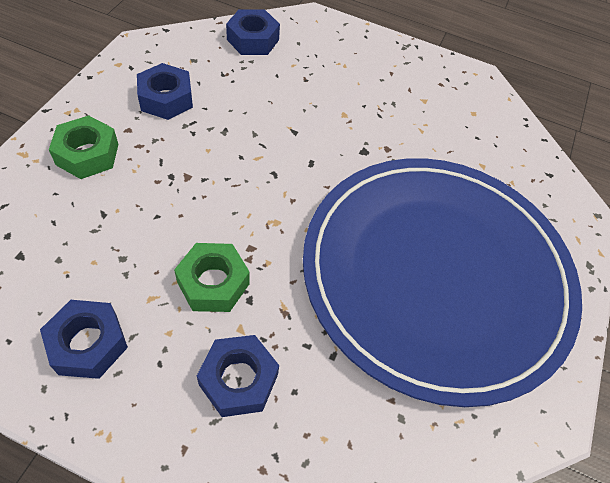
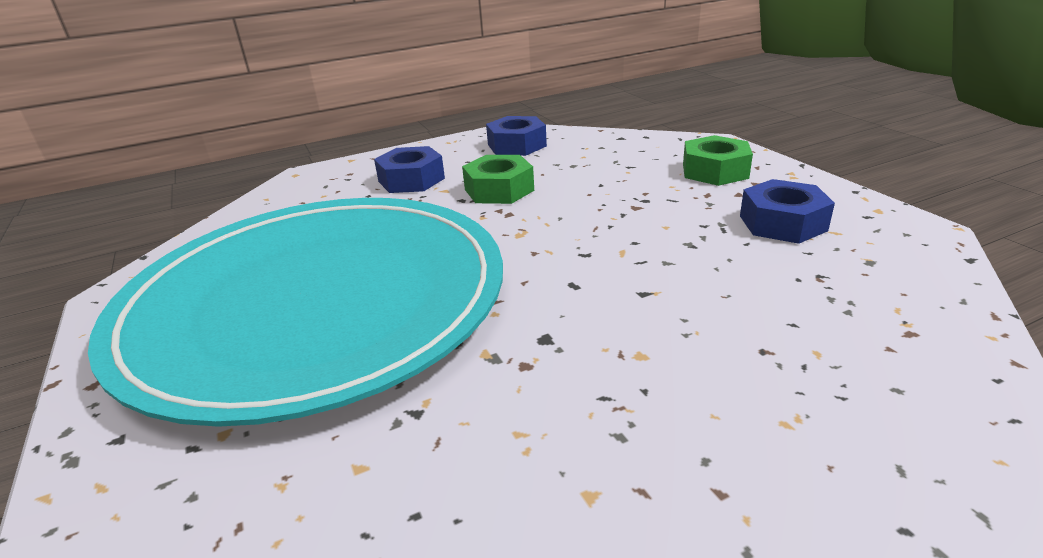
camera: 140 degrees right, 25 degrees down
(253, 40) = (920, 333): blue nut -> none
(436, 275) = (316, 303): blue plate -> turquoise plate

